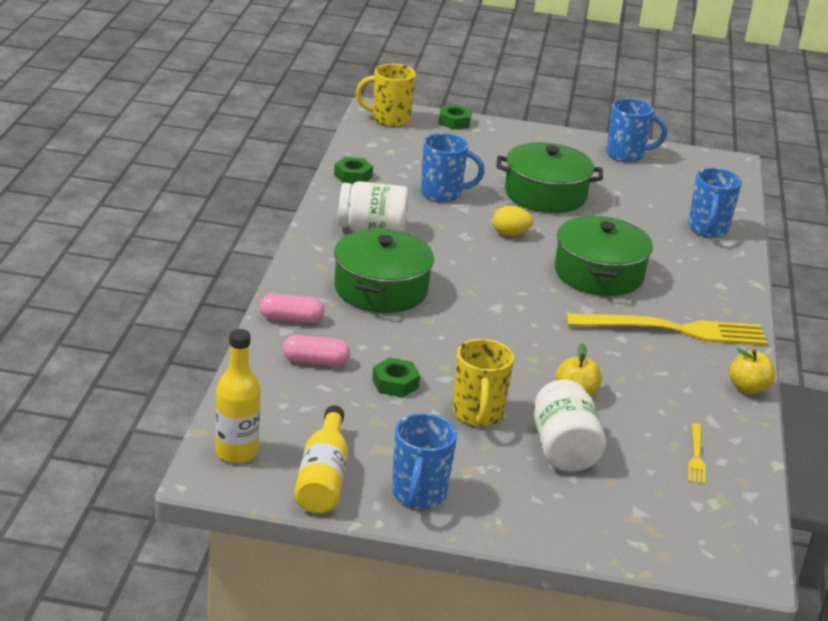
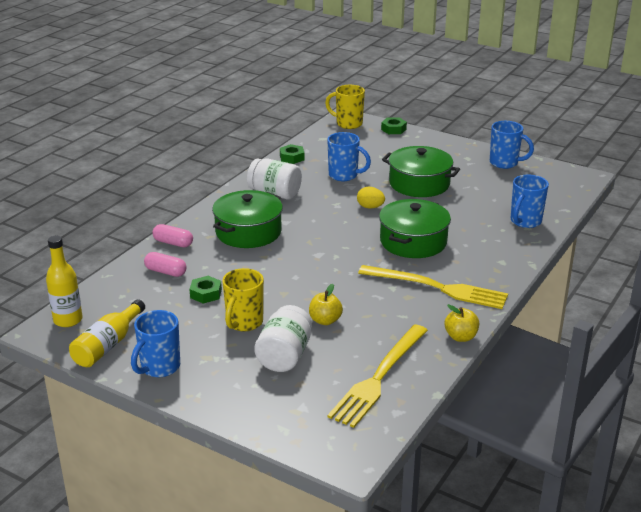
camera: 25 degrees right, 0 degrees up
(696, 456) = (379, 377): yellow fork -> yellow fork, size x2.36

